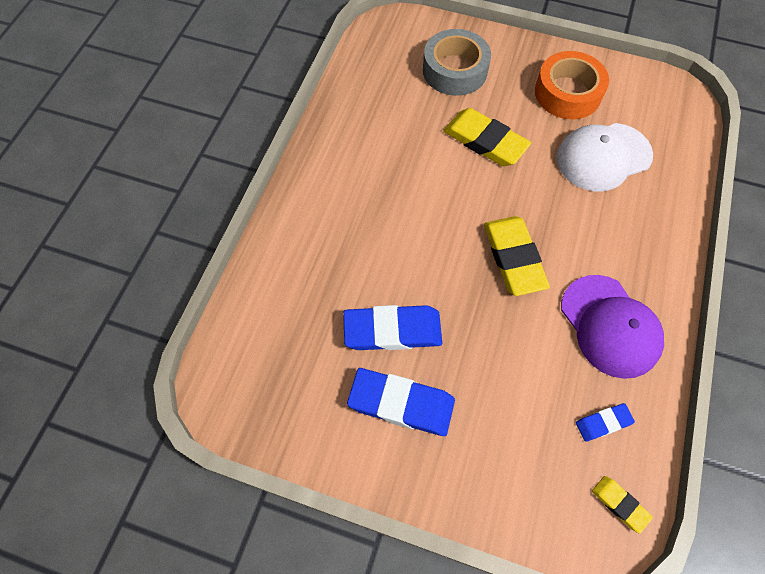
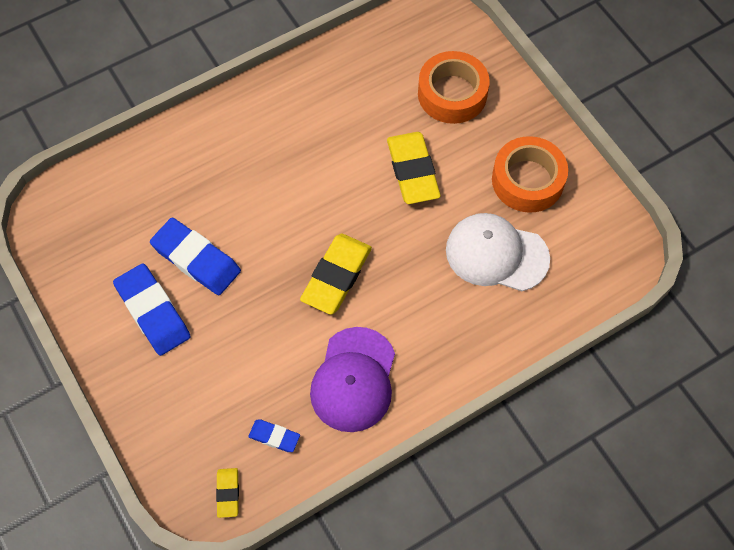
camera: 40 degrees right, 0 degrees up
(455, 70) = (452, 94): grey tape -> orange tape

